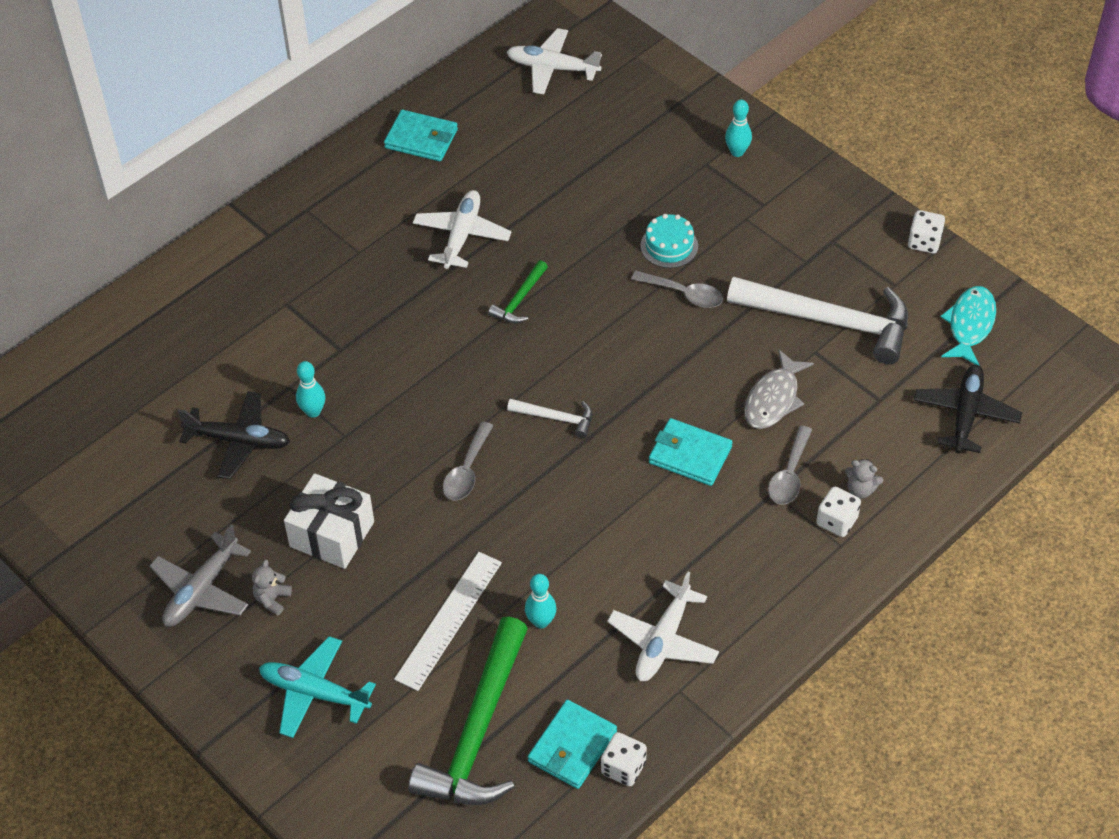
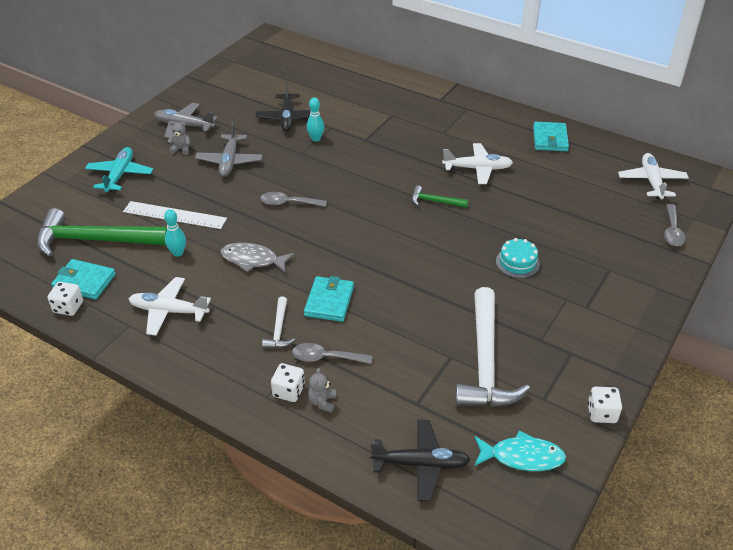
camera: 75 degrees right, 10 degrees down
(332, 534) = (229, 161): white gift -> grey plane
(556, 418) = (341, 233): white hammer -> white hammer (279, 329)
(684, 294) = (475, 277): grey spoon -> grey spoon (672, 231)
(737, 152) = (632, 284): turquoise bowling pin -> none
(773, 399) = (395, 339): grey fish -> grey fish (253, 260)

